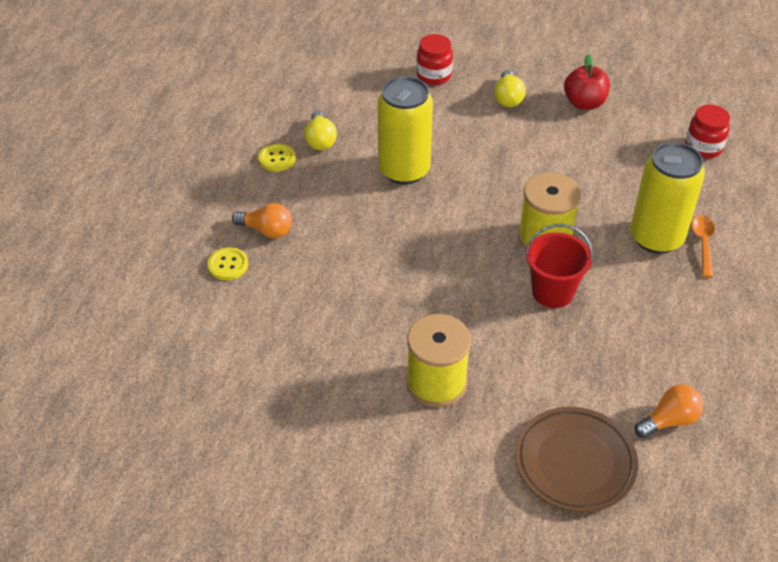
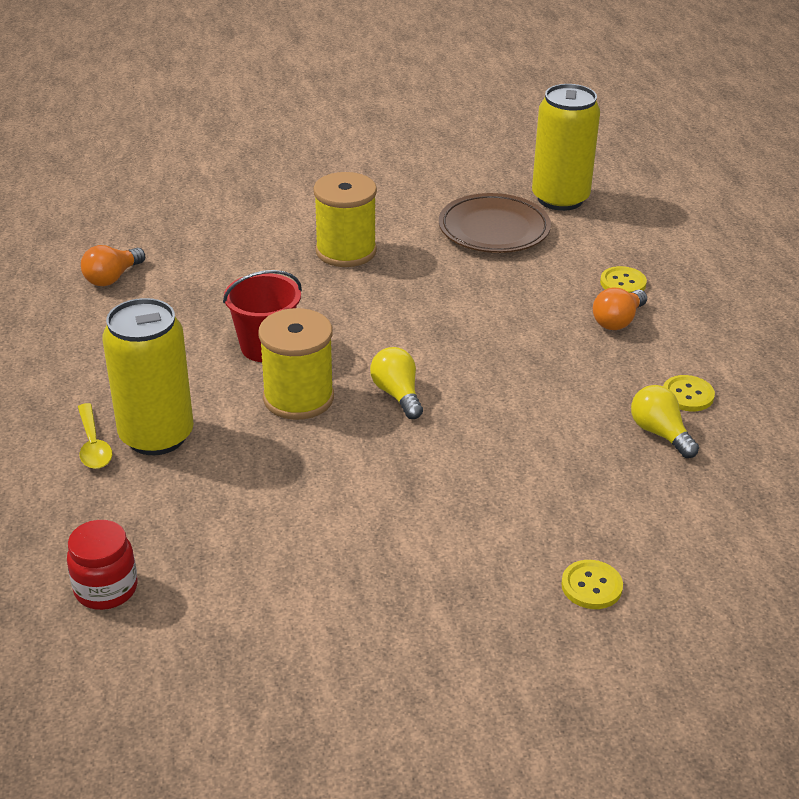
camera: 155 degrees right, 10 degrees down
(266, 230) = (618, 321): orange light bulb -> orange light bulb turned 45 degrees counterclockwise
(404, 170) = (521, 427): yellow can -> yellow can (560, 199)
(434, 75) = (591, 586): red jar -> yellow button
(508, 98) = (449, 582): yellow light bulb -> yellow light bulb (397, 394)
(575, 463) = (194, 233): brown plate -> brown plate (494, 229)
(584, 103) = (322, 612): red apple -> none
(703, 244) = (93, 445): orange spoon -> yellow spoon

